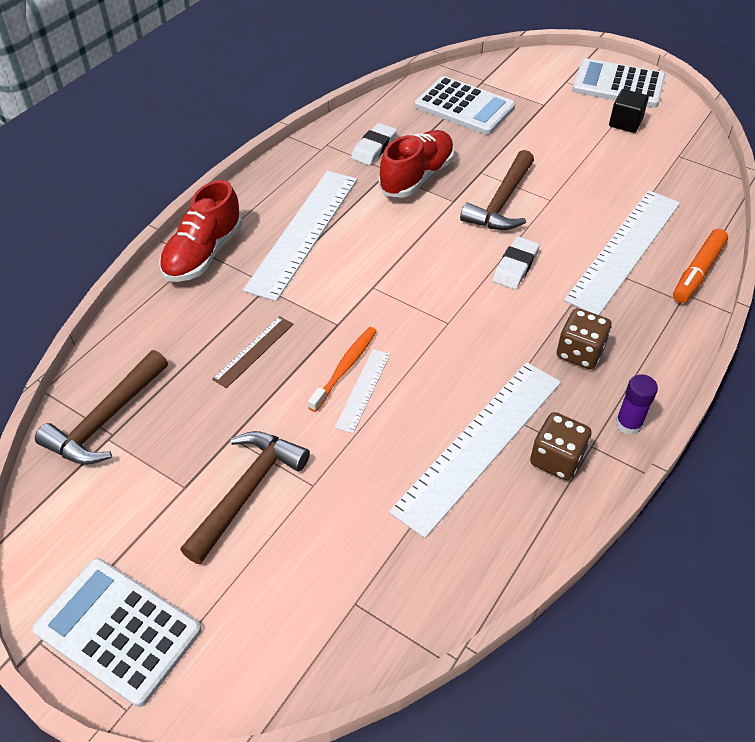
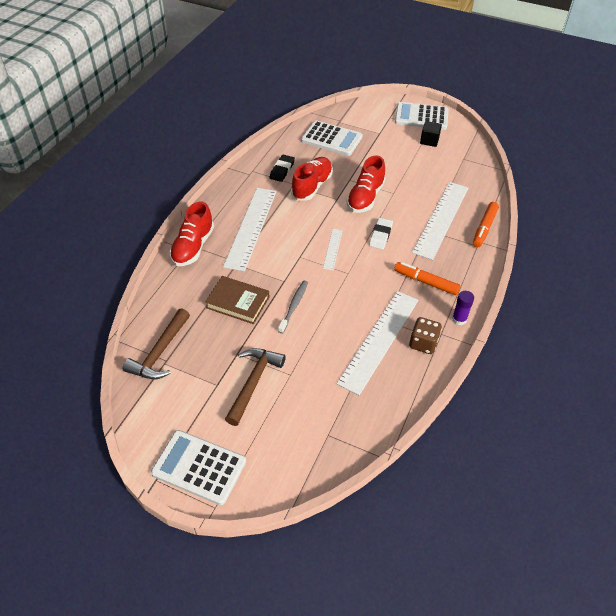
camera: 10 degrees left, 0 degrees up
(253, 351) = (238, 302): brown ruler -> brown book
(344, 368) = (293, 306): orange toothbrush -> grey toothbrush
(363, 390) = (307, 317): white ruler -> white ruler (333, 249)
(374, 148) = (282, 170): white eraser -> black eraser
(501, 202) = (365, 197): brown hammer -> red shoe
(579, 352) = (426, 282): brown dice -> orange marker

